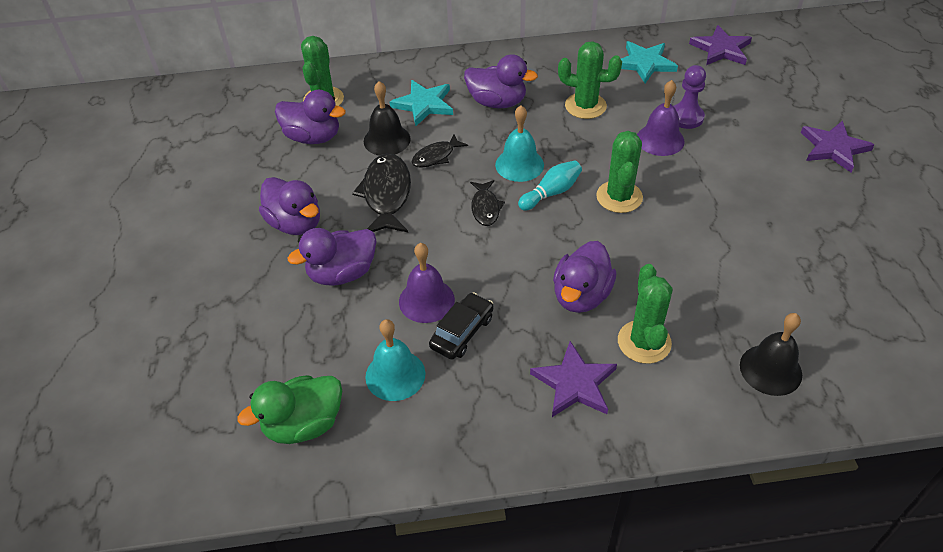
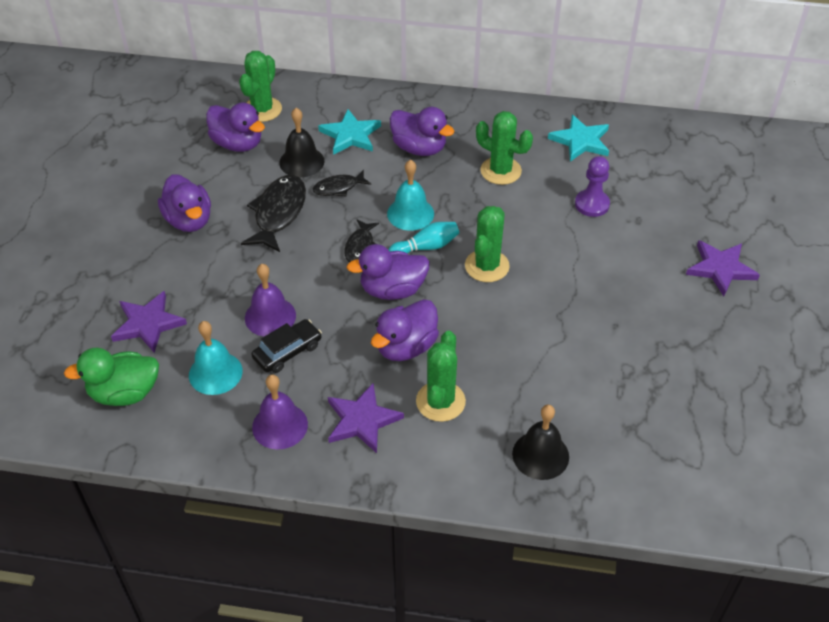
camera: 15 degrees right, 0 degrees up
(342, 273) = (209, 274): purple duck -> purple duck (392, 290)
(660, 139) = (554, 220): purple bell -> purple bell (280, 425)
(721, 49) = (665, 143): purple star -> purple star (148, 324)

